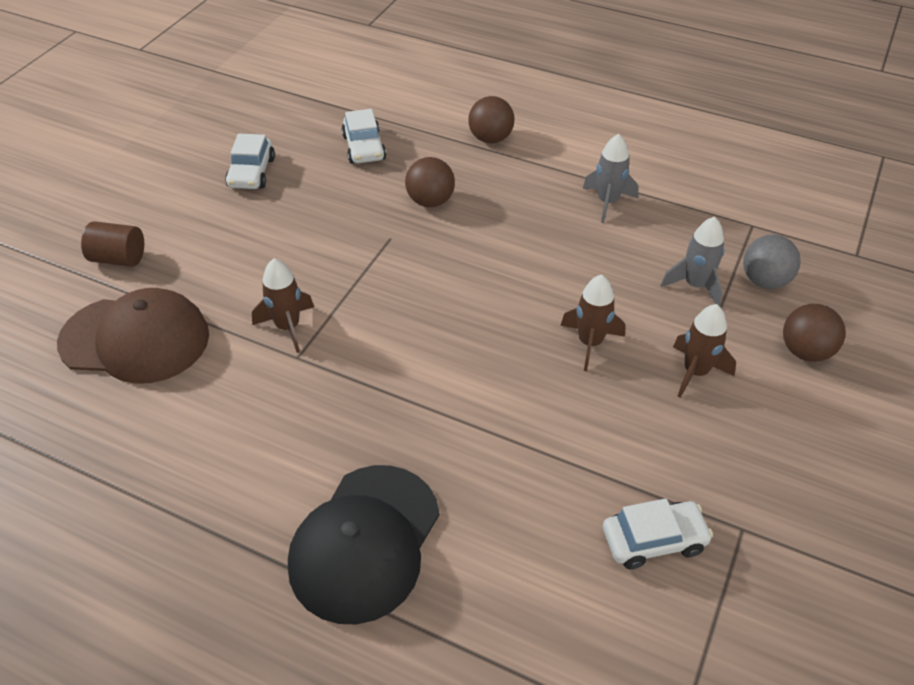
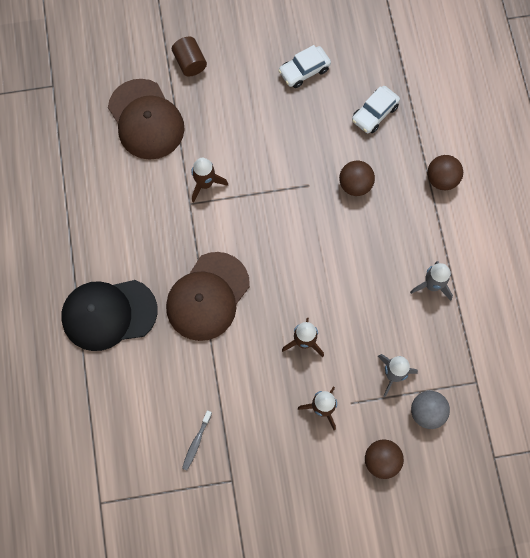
camera: 55 degrees right, 25 degrees up
(444, 408) = (207, 296): none -> brown cap
(654, 540) = (196, 442): white car -> grey toothbrush

